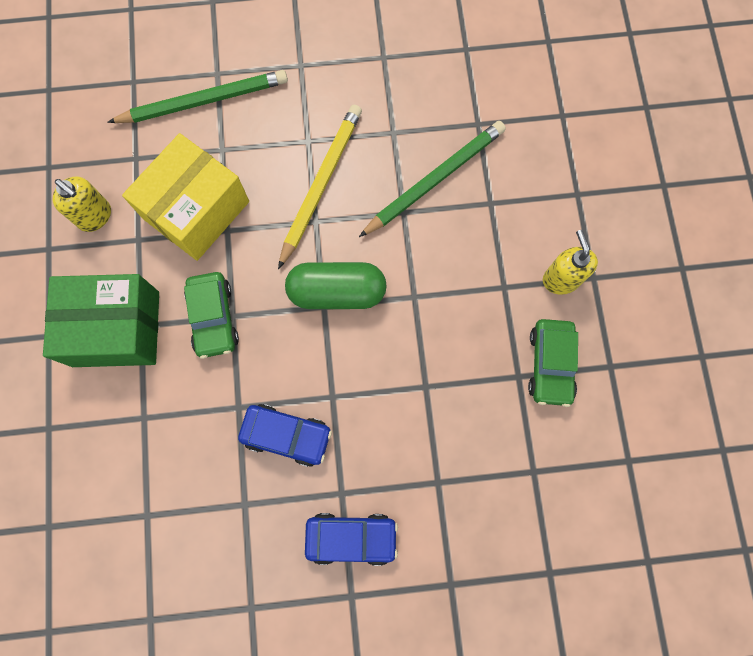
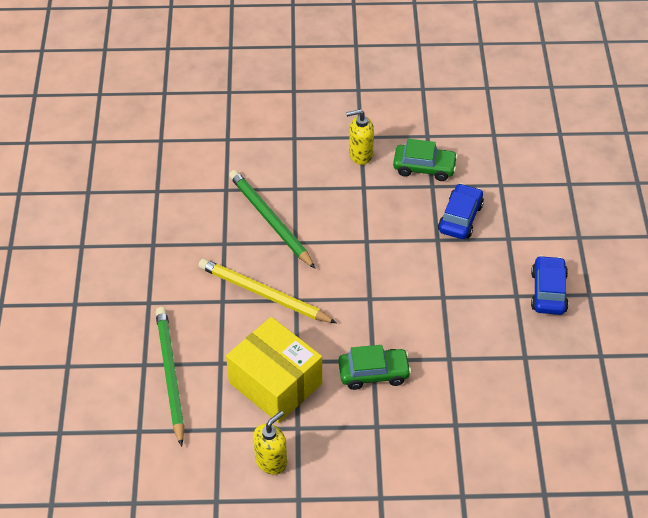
camera: 85 degrees left, 25 degrees down
(116, 329) = (378, 444): green box -> none
(287, 435) = (472, 327): blue car -> blue car (460, 218)
(337, 292) = (358, 289): green capsule -> none

